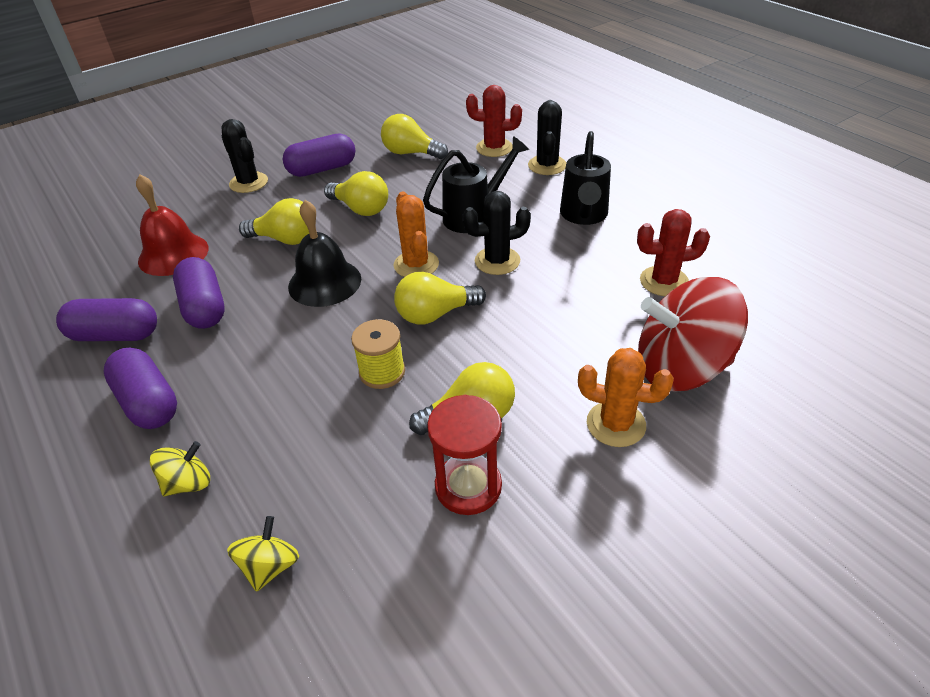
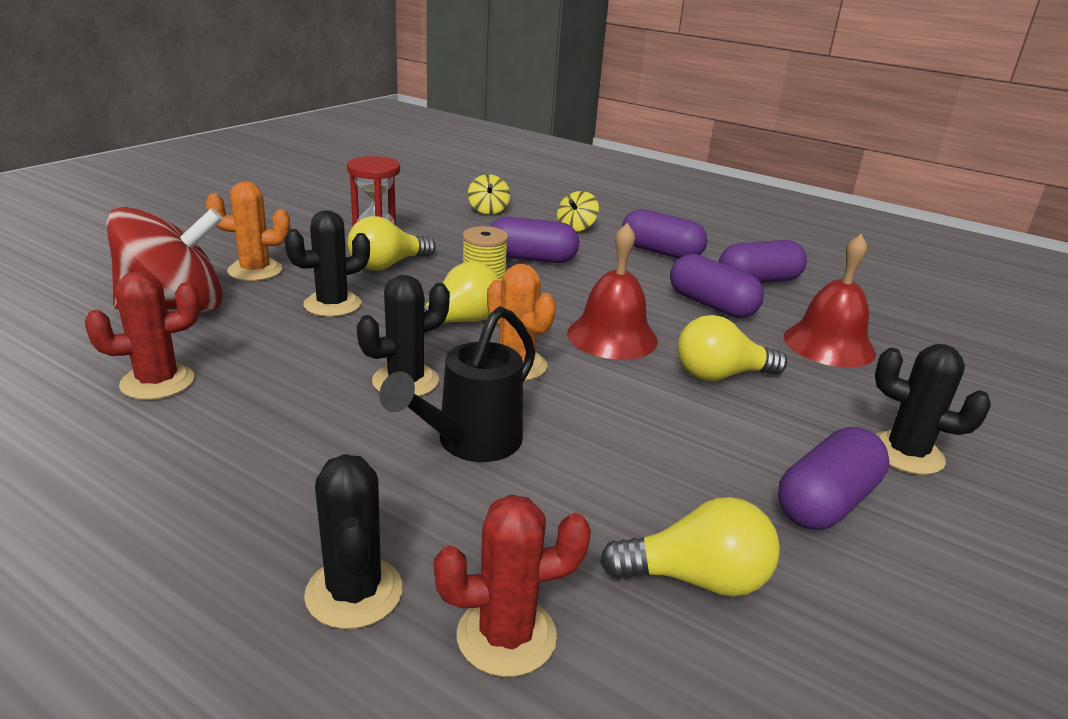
camera: 155 degrees right, 15 degrees down
(306, 408) = (531, 259): none -> purple capsule
(324, 282) = (612, 336): black bell -> red bell
(361, 209) = (666, 431): yellow light bulb -> none
(538, 352) = (332, 304): none -> black cactus
(583, 216) = (270, 468): black watering can -> none

